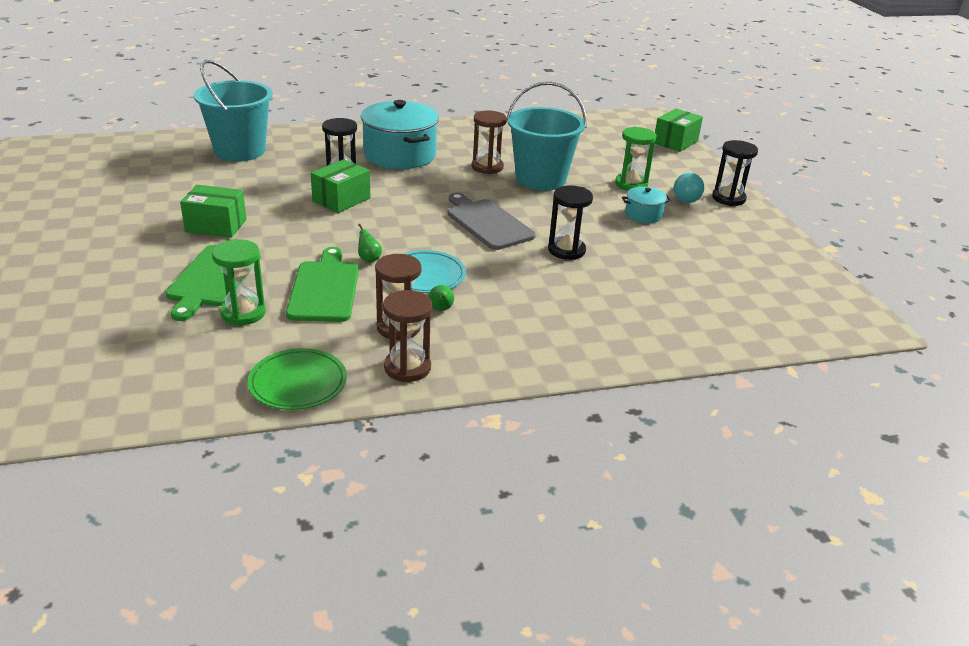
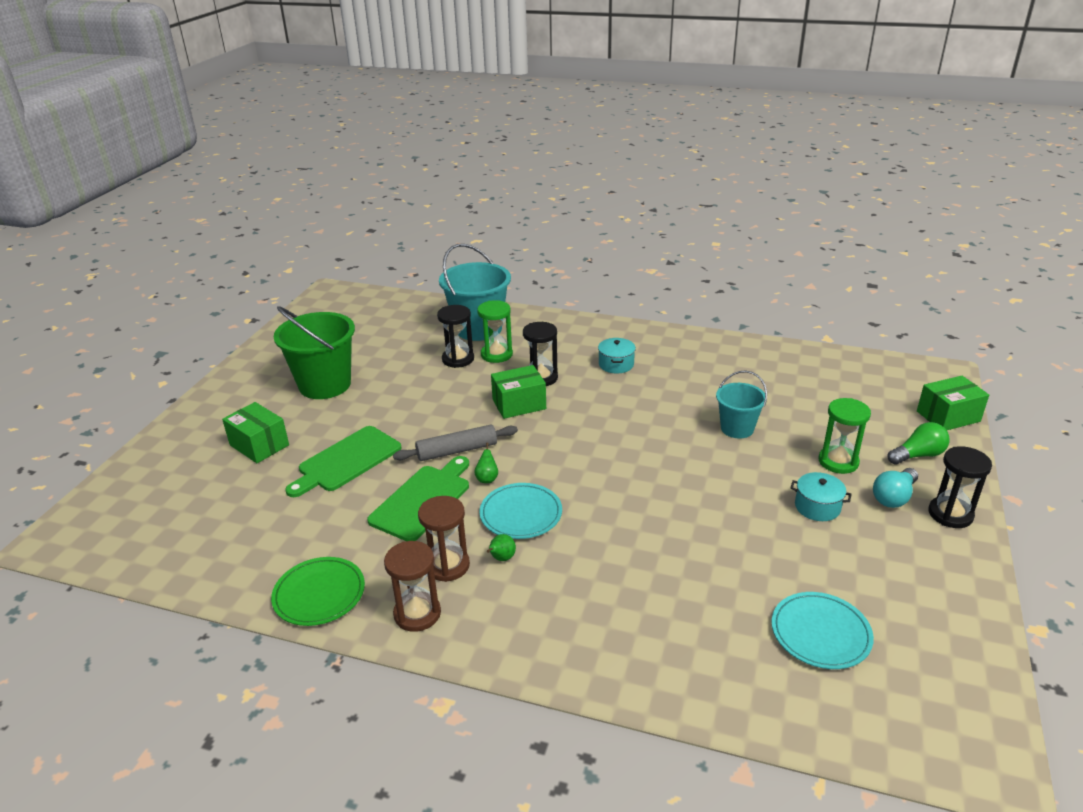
camera: 35 degrees right, 0 degrees up
(117, 225) = (325, 385): none -> green bucket
(216, 225) = (394, 405): green box -> green box (259, 445)
(243, 313) = (340, 504): green hourglass -> green hourglass (496, 354)
(318, 245) = (457, 450): none -> grey rolling pin
(400, 155) = (616, 364): turquoise pot -> turquoise pot, size x0.47
(487, 167) = (691, 399): brown hourglass -> none
(487, 223) = (633, 469): grey cutting board -> none
(540, 179) = (737, 428): turquoise bucket -> turquoise bucket, size x0.58
(566, 250) = (687, 528): black hourglass -> black hourglass (458, 359)
(678, 169) = (918, 455): none -> green light bulb
(715, 287) = (820, 633): none -> turquoise plate

